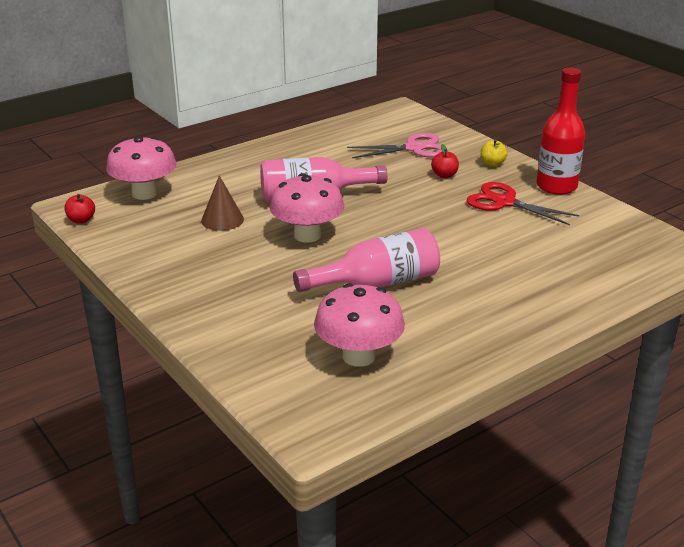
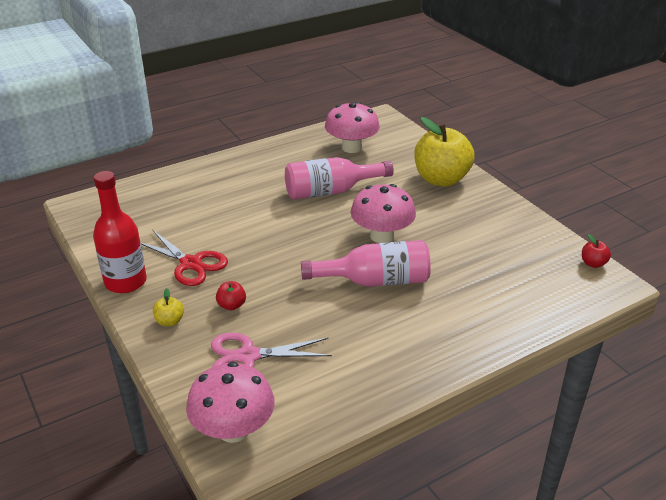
camera: 175 degrees left, 5 degrees up
(144, 193) = (549, 296): pink mushroom -> pink mushroom (233, 429)
(222, 220) = (460, 257): brown cone -> none
(223, 308) = (441, 179): none -> yellow apple

